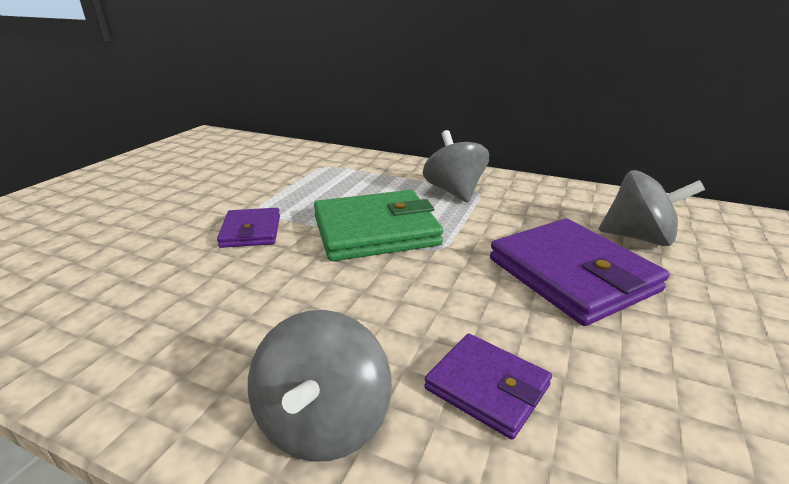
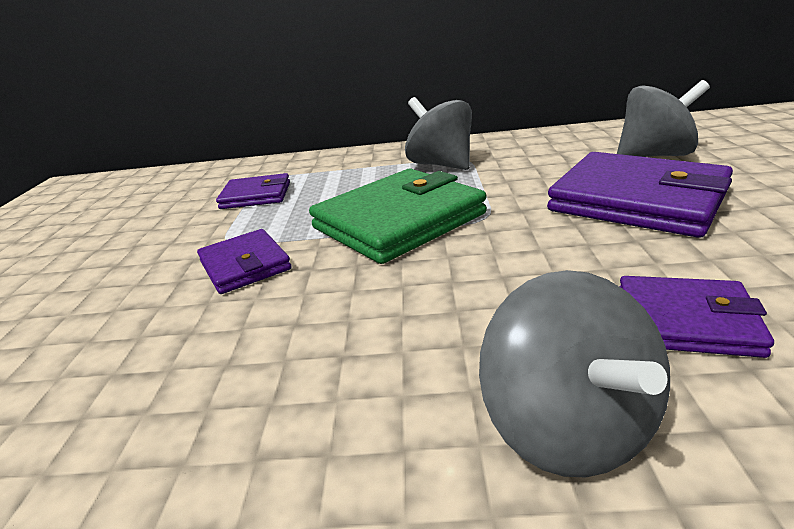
camera: 20 degrees left, 0 degrees up
(305, 178) = (256, 195): none -> purple wallet

